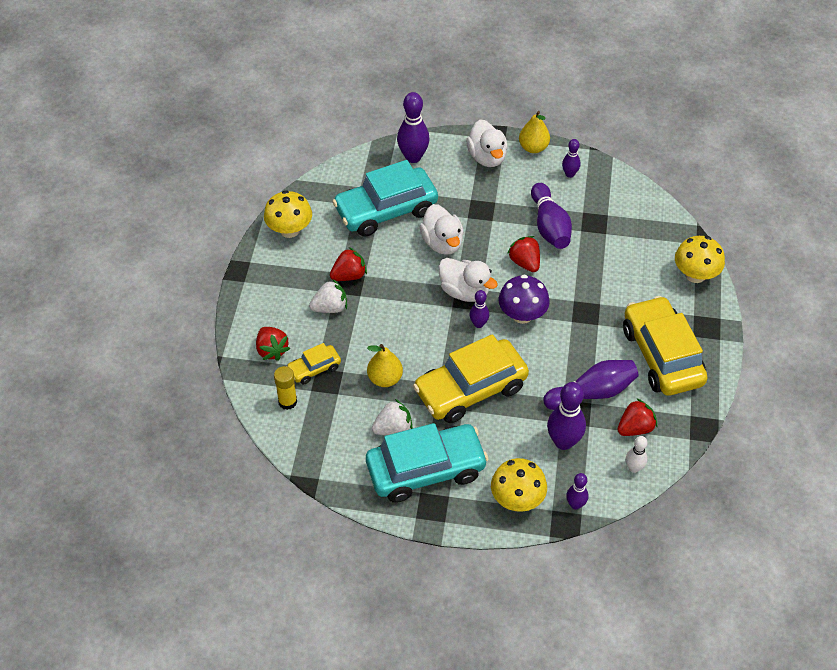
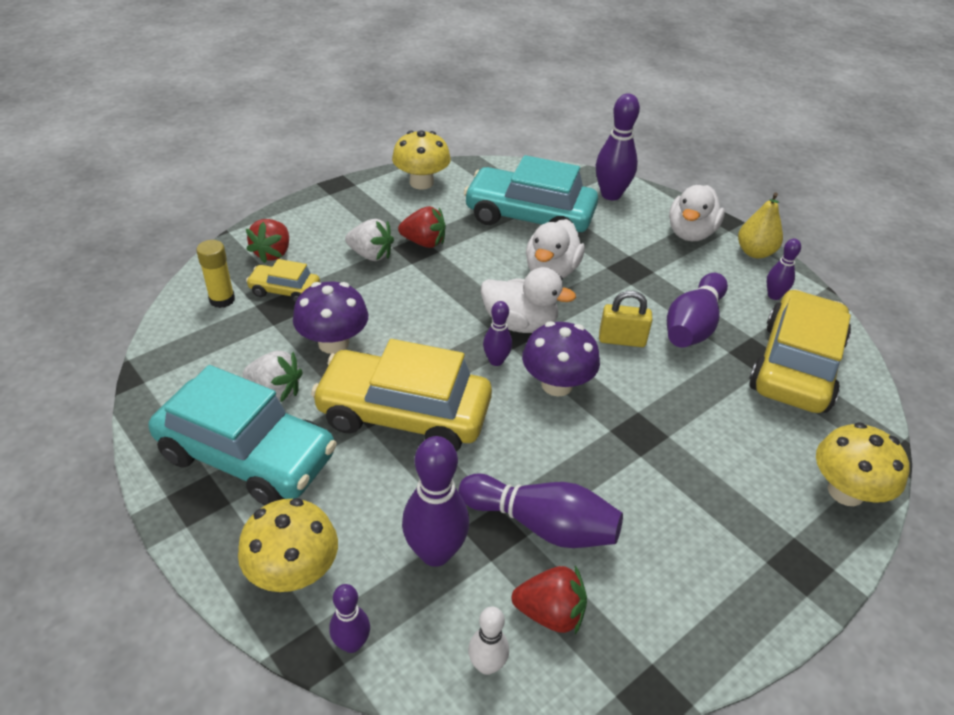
camera: 40 degrees right, 10 degrees down
(385, 379) = (333, 343): yellow pear -> purple mushroom
(465, 291) = (520, 324): white duck -> white duck turned 60 degrees counterclockwise
(525, 262) = (622, 340): red strawberry -> yellow padlock
(661, 355) = (691, 552): yellow car -> yellow car (795, 366)

